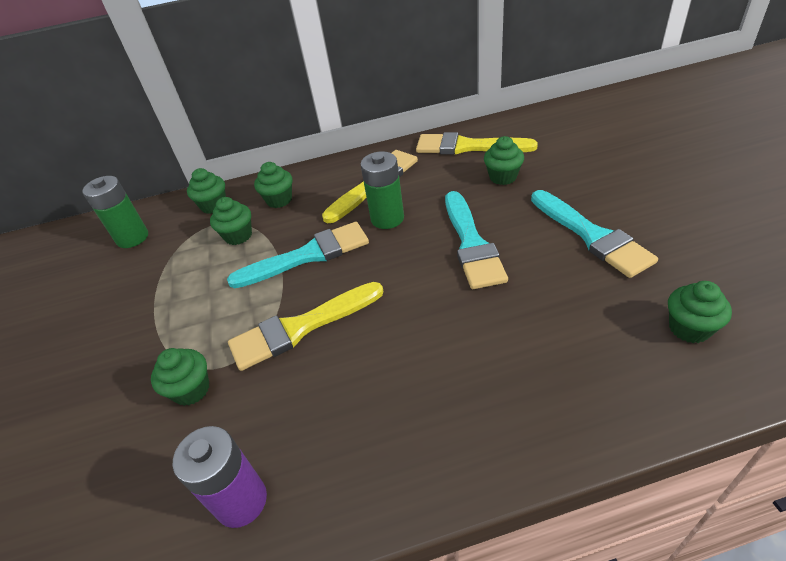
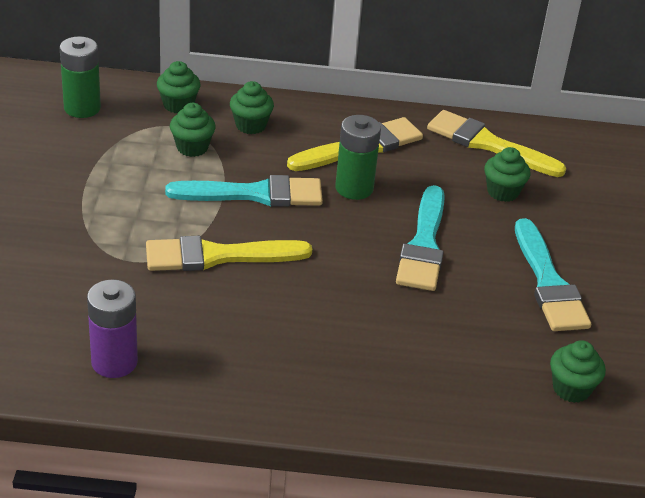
camera: 10 degrees right, 5 degrees down
(191, 390) = (99, 269): green cupcake -> none

